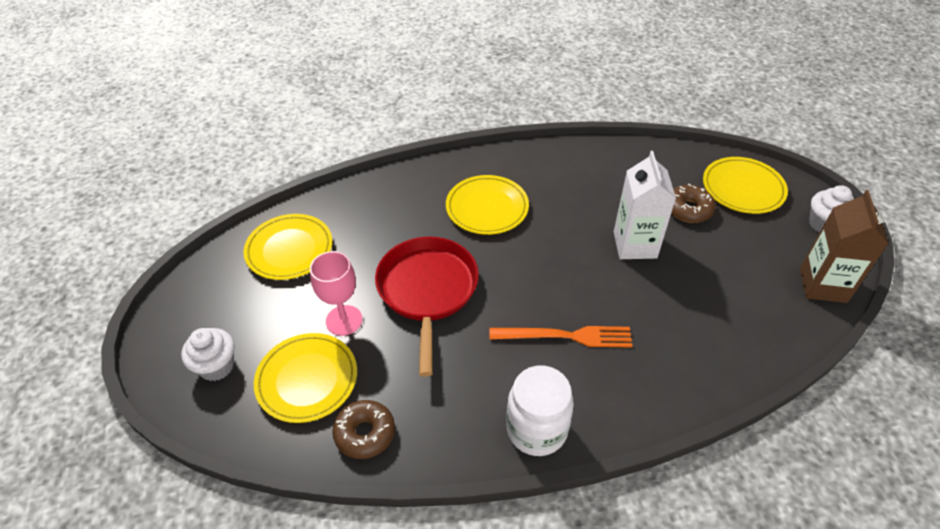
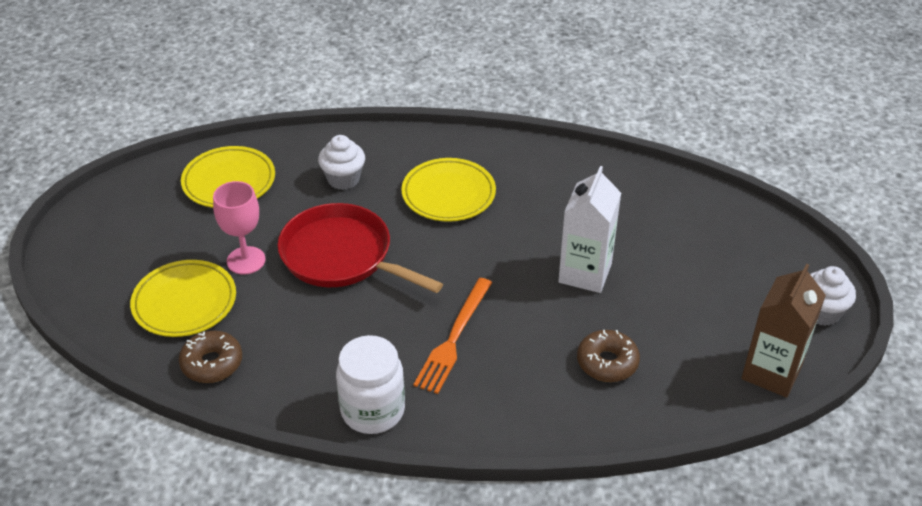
camera: 20 degrees right, 5 degrees down
(217, 366) = (111, 267): white cupcake -> white cupcake (343, 179)
(427, 290) = (341, 256): red pan -> red pan turned 75 degrees counterclockwise
(566, 336) = (454, 338): orange fork -> orange fork turned 90 degrees clockwise
(688, 209) = (670, 254): brown donut -> brown donut (607, 362)
(743, 188) = (751, 249): yellow plate -> none

